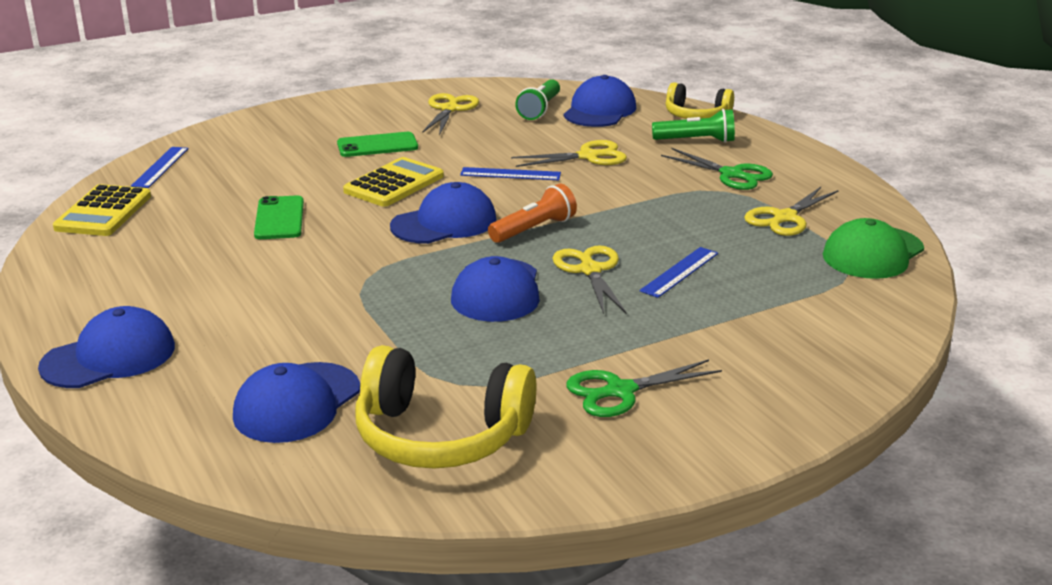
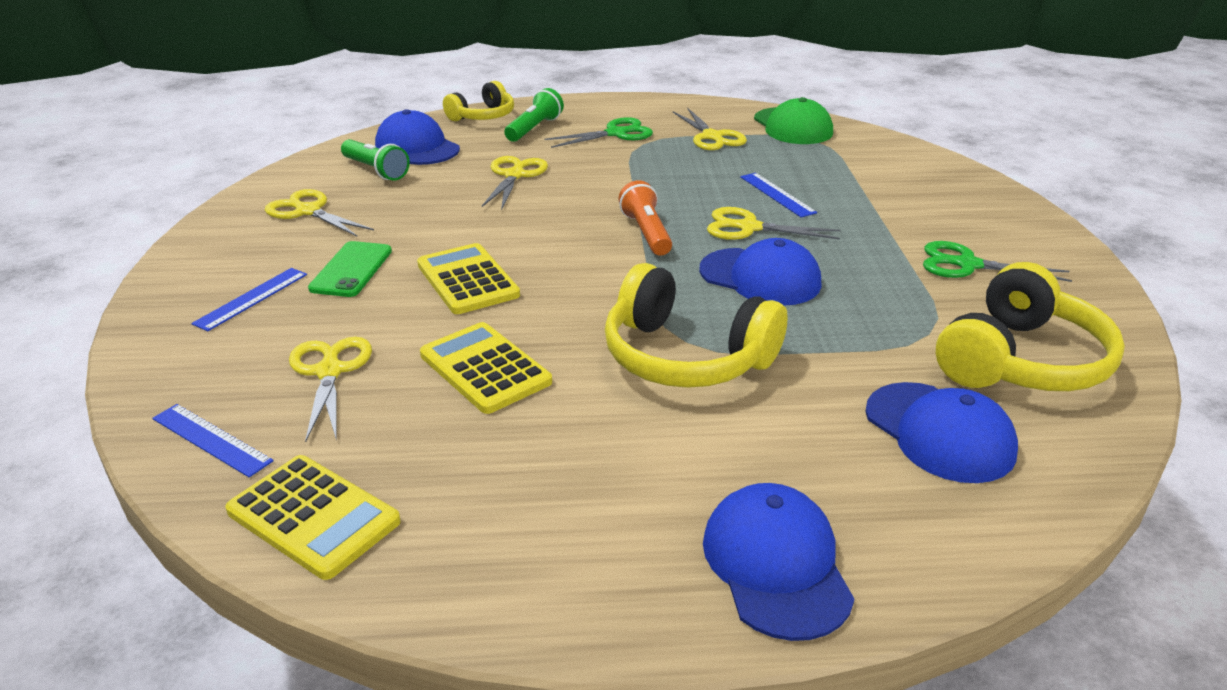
camera: 65 degrees left, 5 degrees up
(247, 175) = (330, 371): none -> yellow scissors
(279, 218) = (485, 369): green phone -> yellow calculator
(341, 283) = (685, 357): none -> yellow headphones
(444, 223) = (592, 272): blue cap -> none
(510, 174) = (513, 217): blue ruler -> blue ruler (252, 298)
(619, 391) = (966, 264): green scissors -> green scissors turned 105 degrees clockwise

